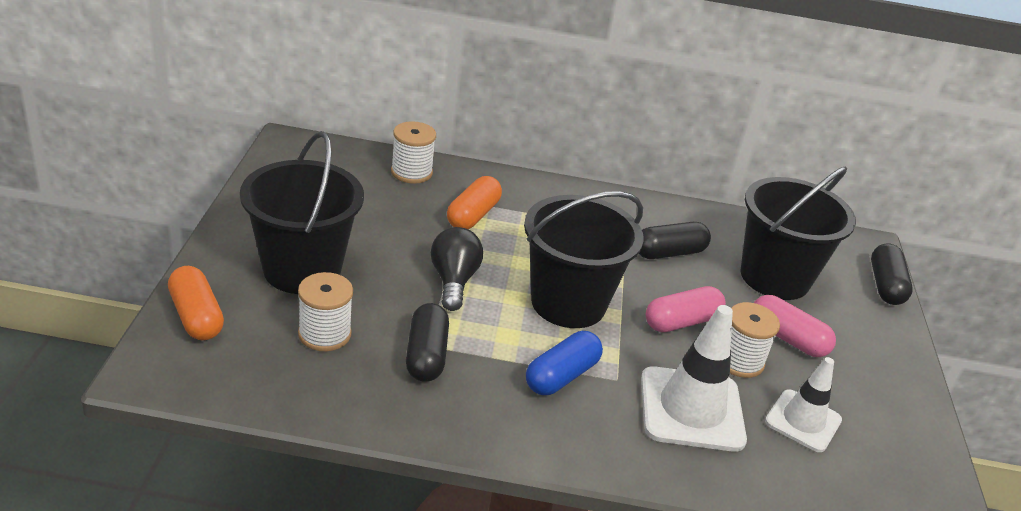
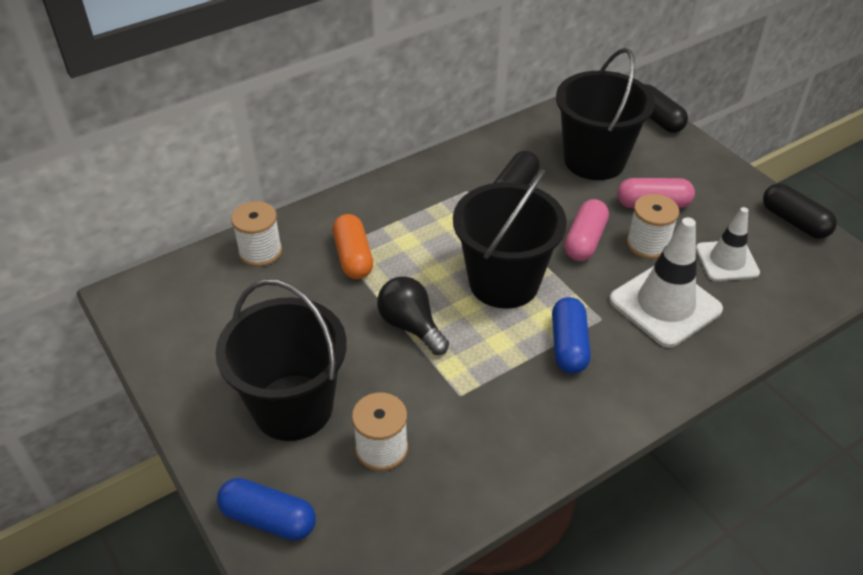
camera: 35 degrees left, 10 degrees up
(196, 316) = (268, 519): orange capsule -> blue capsule
(426, 355) = (470, 404): black capsule -> black capsule (794, 222)

